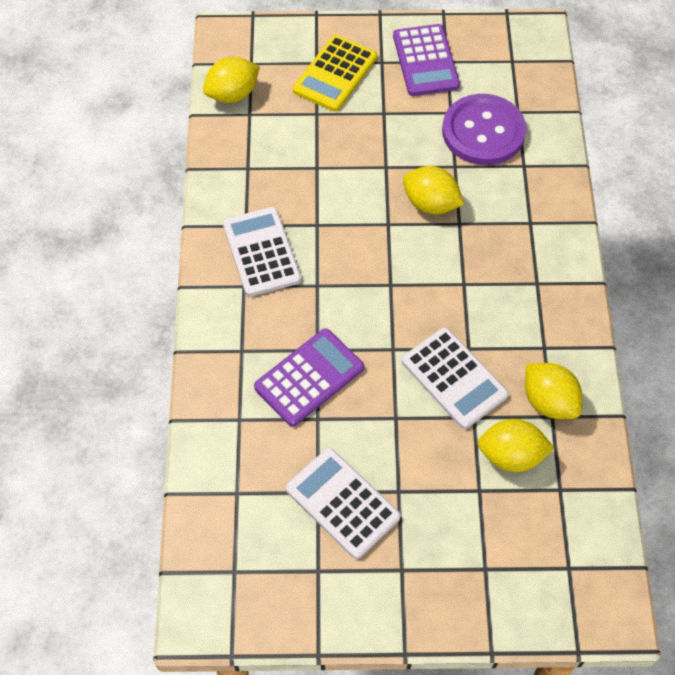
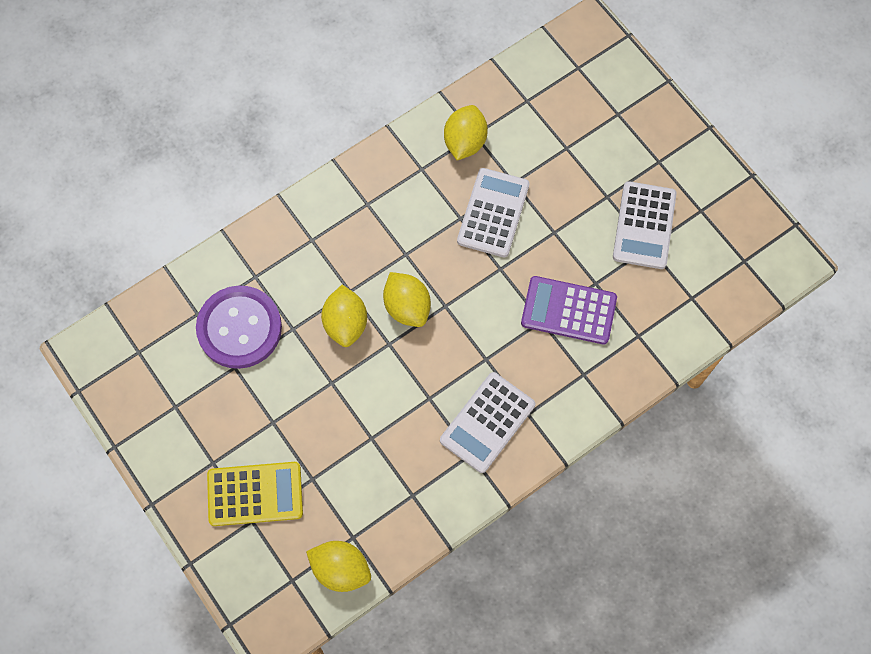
camera: 125 degrees left, 10 degrees up
(426, 61) = (186, 425): purple calculator -> none
(511, 456) = (525, 143): yellow lemon -> yellow lemon (407, 307)

